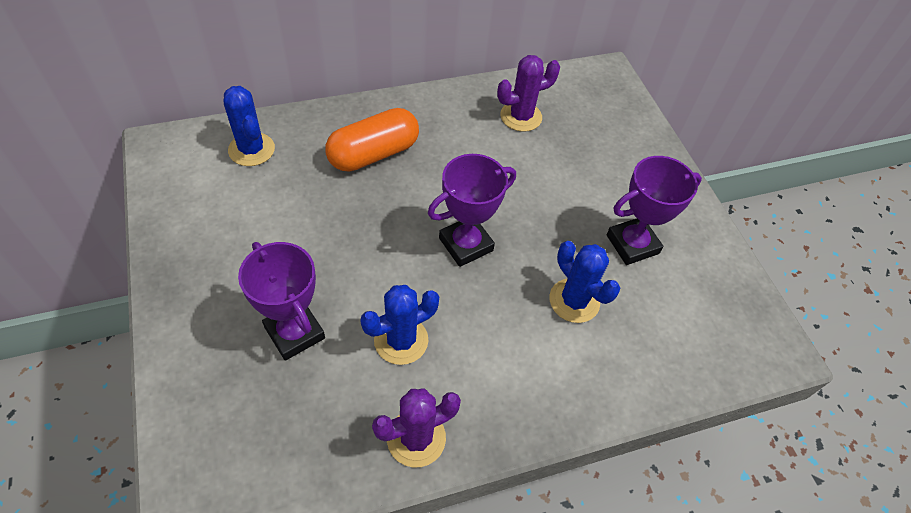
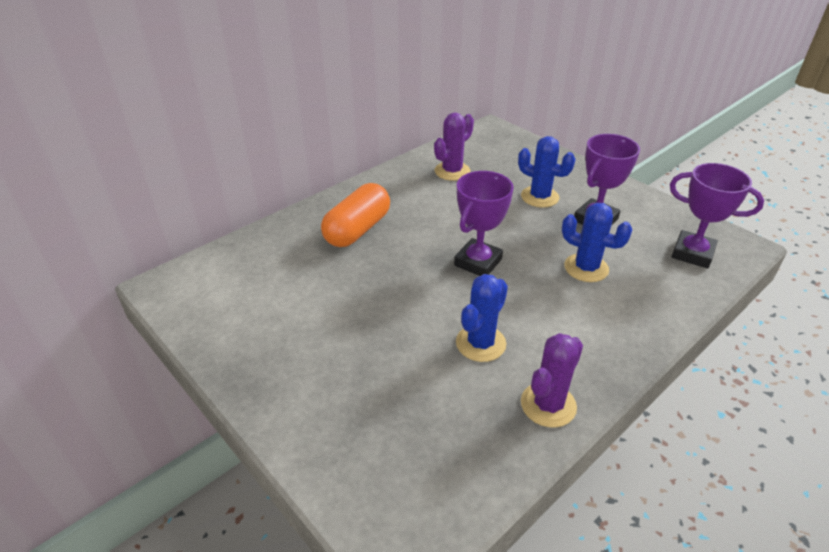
camera: 20 degrees left, 15 degrees down
(251, 149) = (250, 260): blue cactus -> blue cactus (539, 197)
(294, 333) = (389, 373): purple trophy -> purple trophy (692, 253)

